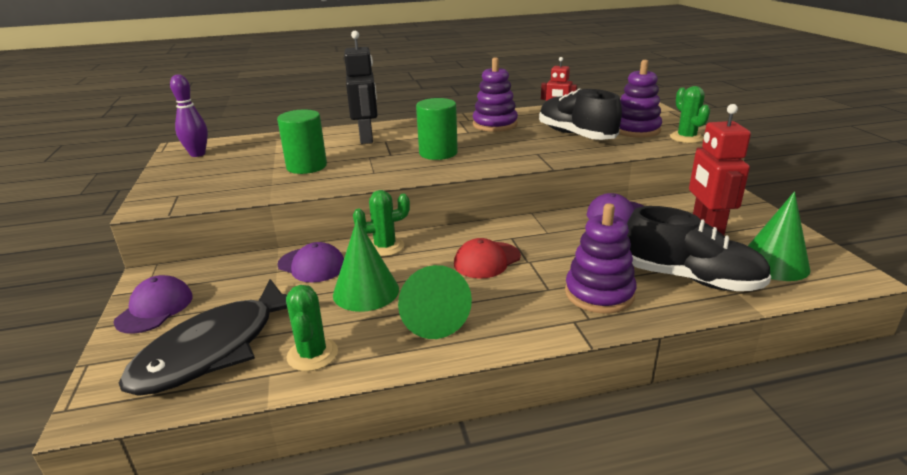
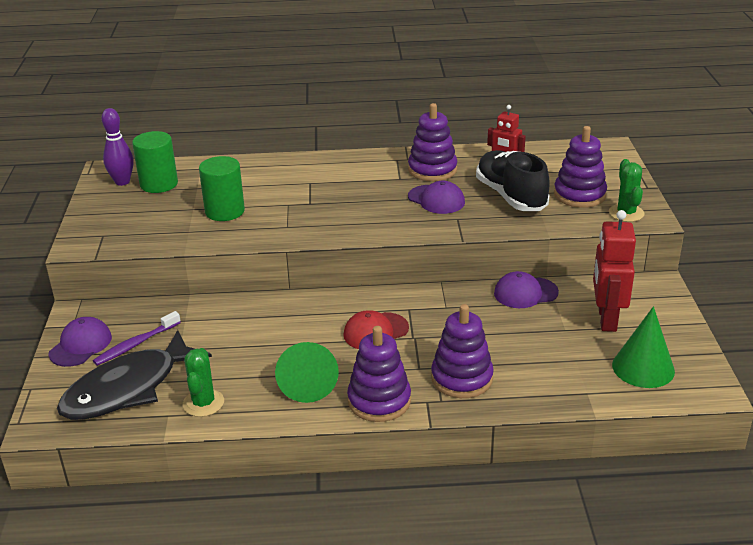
camera: 10 degrees right, 5 degrees up
(222, 300) = (135, 344): none -> purple toothbrush
(312, 265) = (217, 317): purple cap -> purple cap (436, 199)
(366, 138) = (292, 176): black robot -> none
(366, 291) = (258, 351): green cone -> none
(385, 247) = (287, 305): green cactus -> none
(438, 153) = (357, 207): green cylinder -> green cylinder (159, 184)
(520, 327) = (379, 401): none -> purple stacking toy
(690, 279) = (553, 374): black shoe -> none

